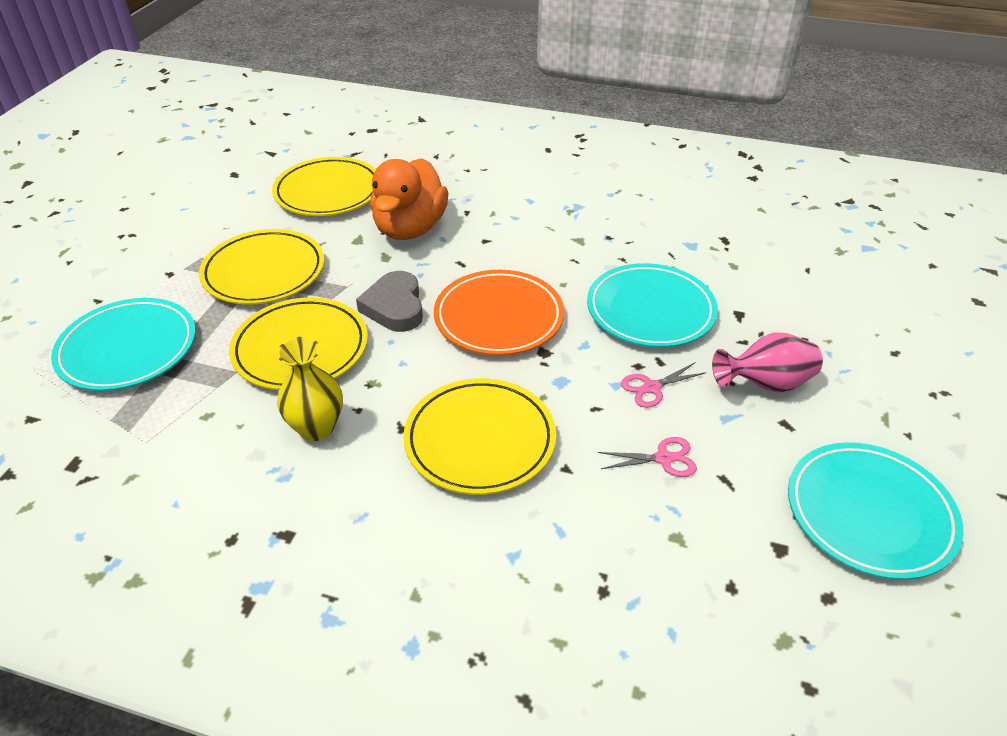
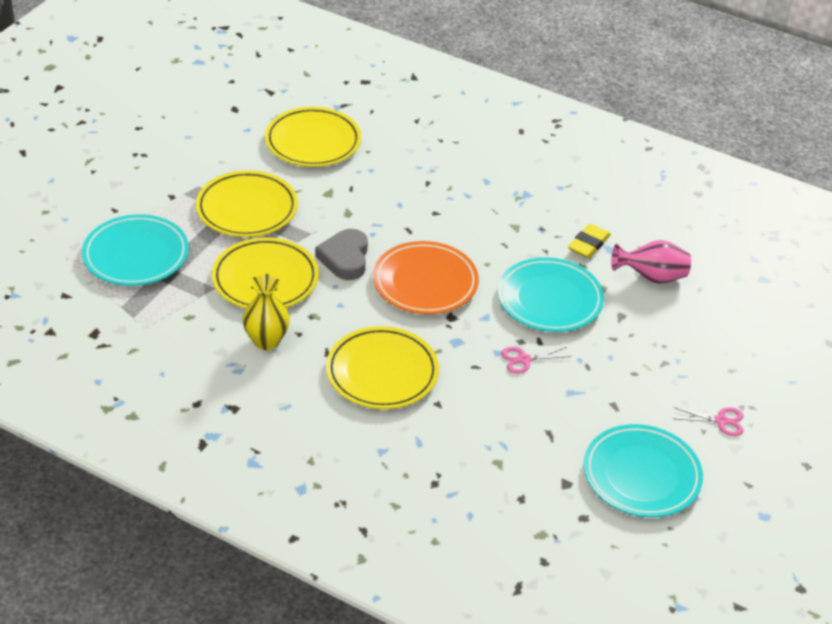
camera: 10 degrees right, 0 degrees up
(410, 228) = (375, 190): orange duck -> none
(663, 458) = (511, 411): pink scissors -> pink scissors (721, 421)
(666, 244) = (588, 244): none -> yellow eraser
(765, 384) = (613, 374): pink vase -> pink vase (651, 277)

